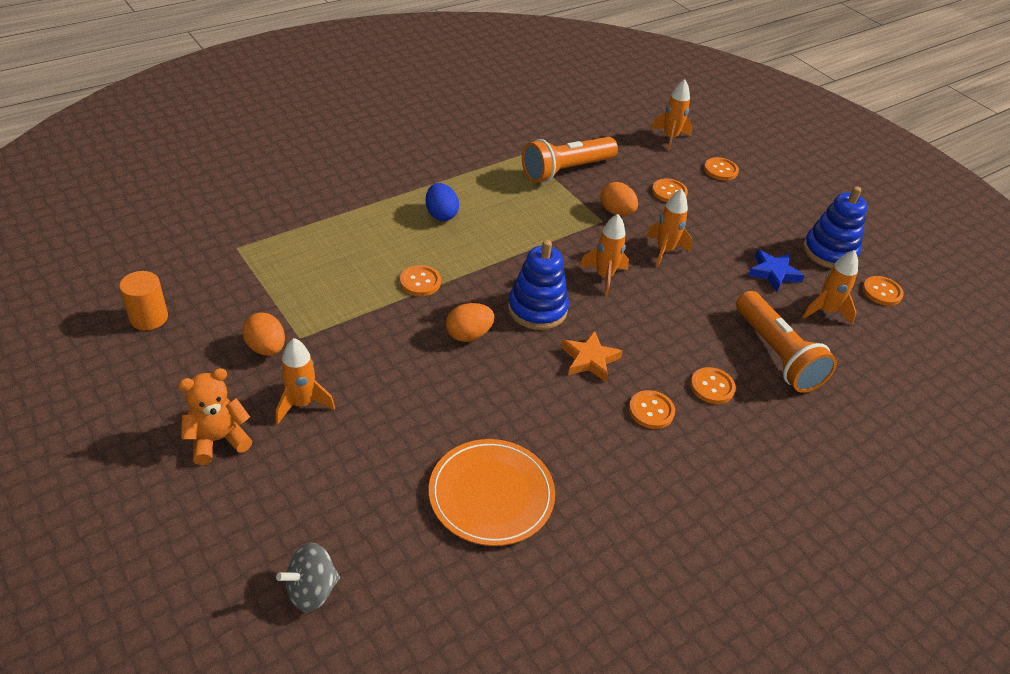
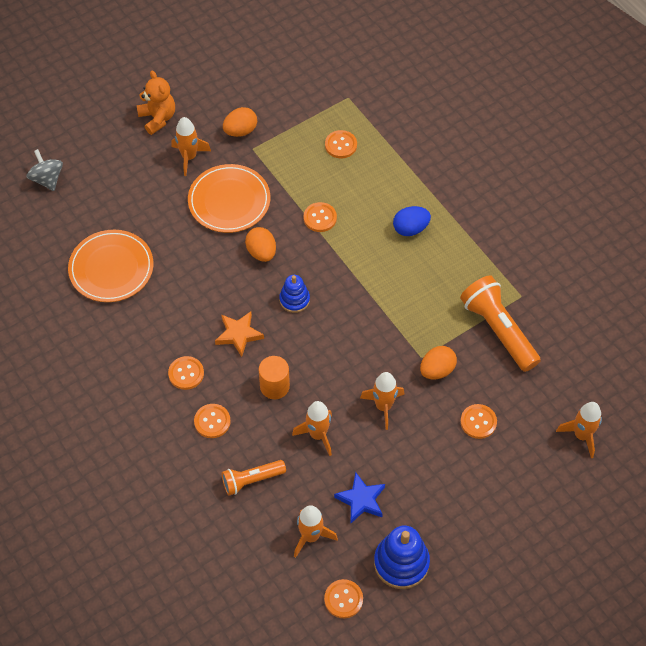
camera: 95 degrees right, 15 degrees up
(149, 318) = (266, 62): orange cylinder -> orange cylinder (274, 386)
(384, 363) = (229, 201): none -> orange plate
(537, 309) = (294, 300): blue stacking toy -> blue stacking toy, size x0.61
(604, 276) = (341, 352): orange rocket -> orange rocket (318, 435)
(720, 170) = (528, 479): orange button -> orange button (341, 145)
(777, 354) = (251, 480): orange flashlight -> orange flashlight, size x0.59

